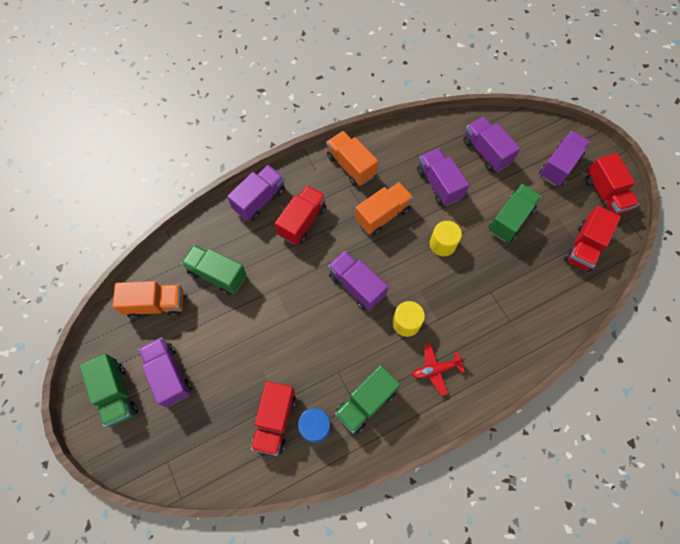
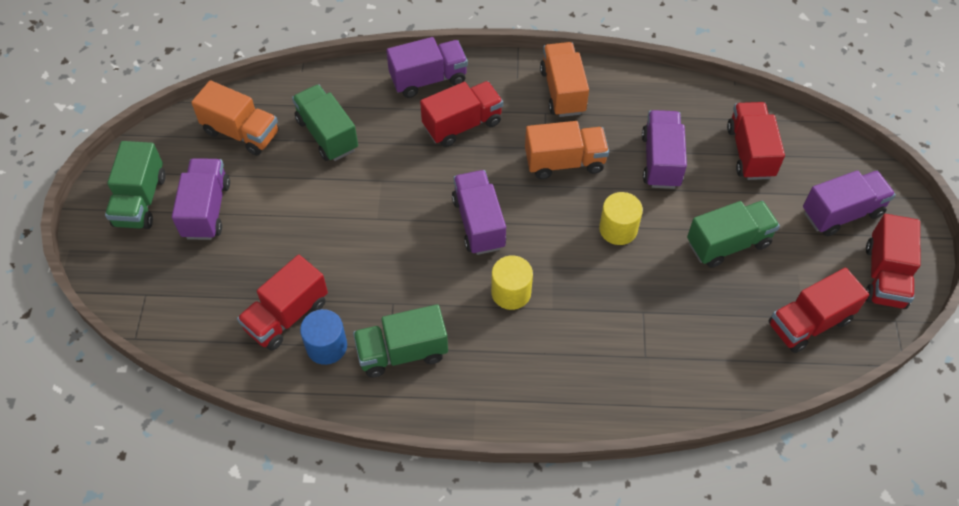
camera: 30 degrees right, 10 degrees down
(436, 369) = (511, 361): red plane -> none
(486, 152) = (750, 152): purple truck -> red truck

